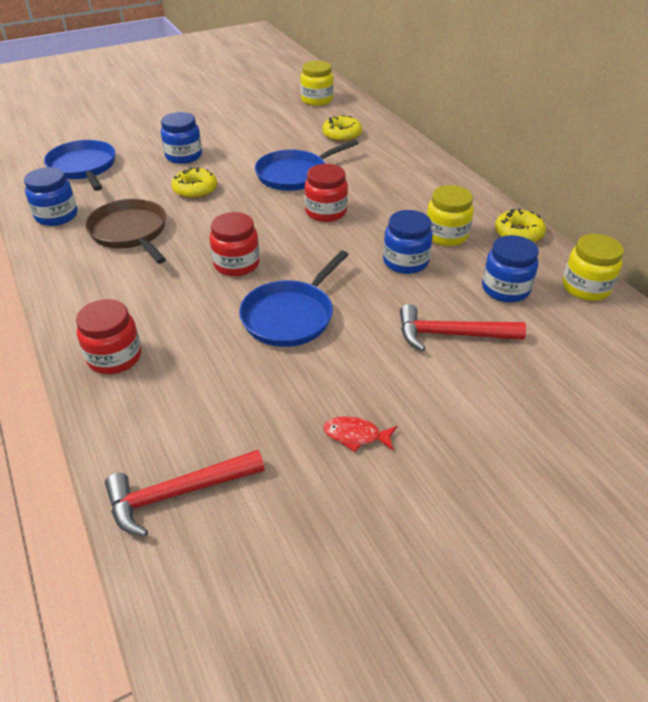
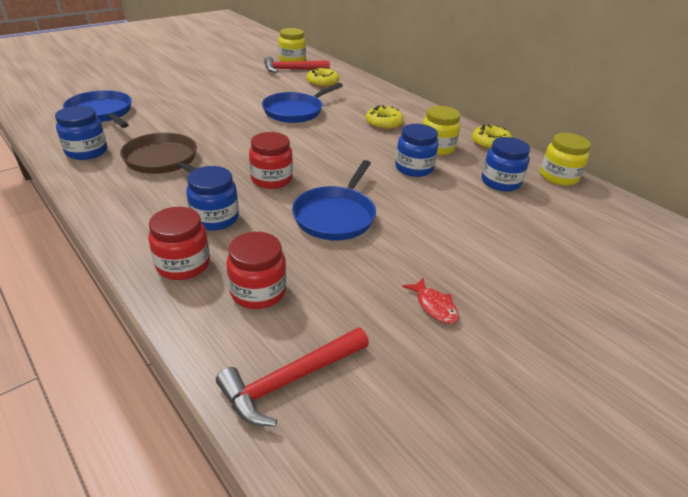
camera: 15 degrees left, 5 degrees down
(183, 156) = (193, 101): blue jar -> blue jar (215, 218)
(195, 189) = (213, 125): yellow donut -> yellow donut (384, 123)
(326, 212) = (333, 136): red jar -> red jar (258, 291)
(356, 435) = (434, 306): red fish -> red fish turned 120 degrees counterclockwise
(451, 335) = (475, 219): red hammer -> red hammer (292, 70)

